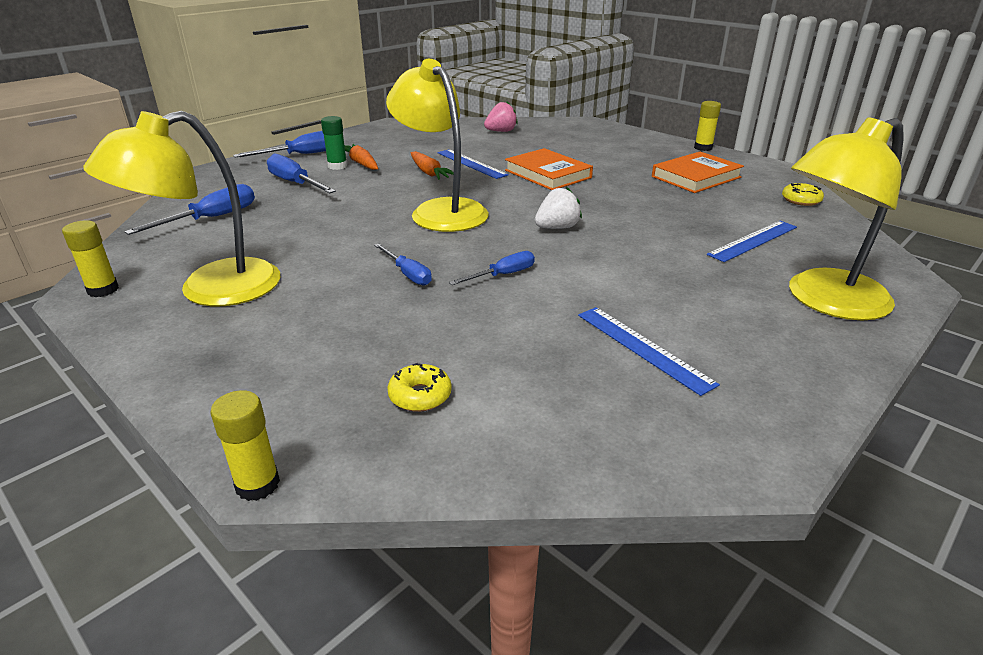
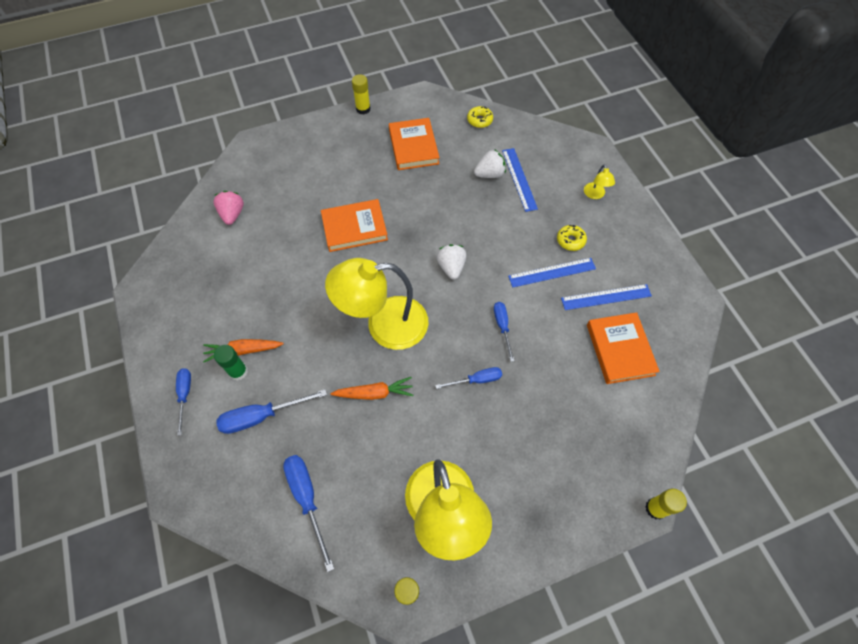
camera: 65 degrees left, 30 degrees up
(302, 155) = (185, 395): blue screwdriver -> blue screwdriver, size x0.64
(420, 396) = (611, 416): yellow donut -> yellow donut (570, 240)
(429, 173) = (301, 305): orange carrot -> orange carrot (374, 393)
(471, 163) = (299, 268): blue ruler -> blue ruler (552, 272)
(555, 381) = (620, 350): none -> orange book
(729, 222) = (489, 174): none -> white strawberry
(824, 301) = (595, 195): yellow lamp -> yellow lamp, size x0.40

